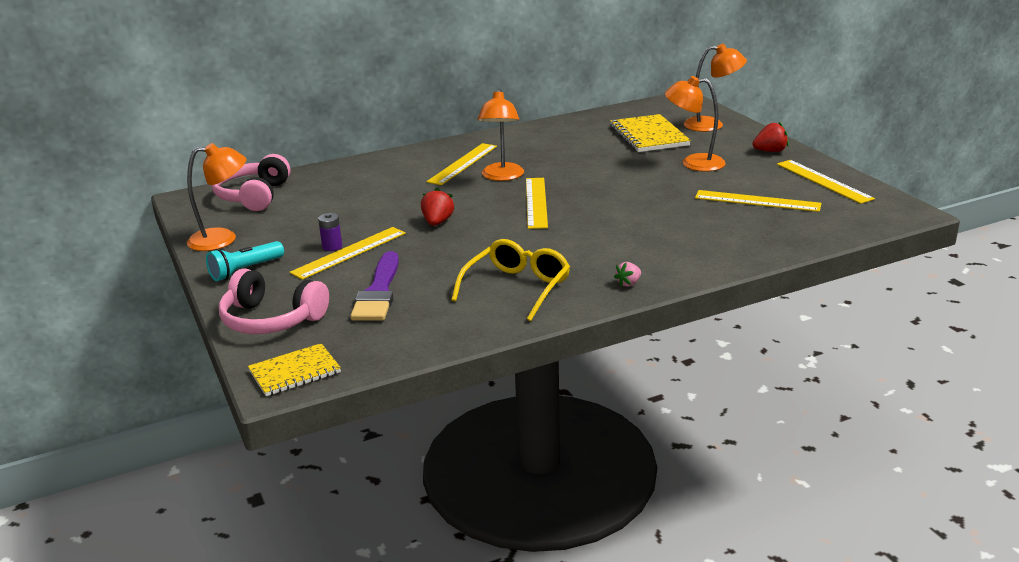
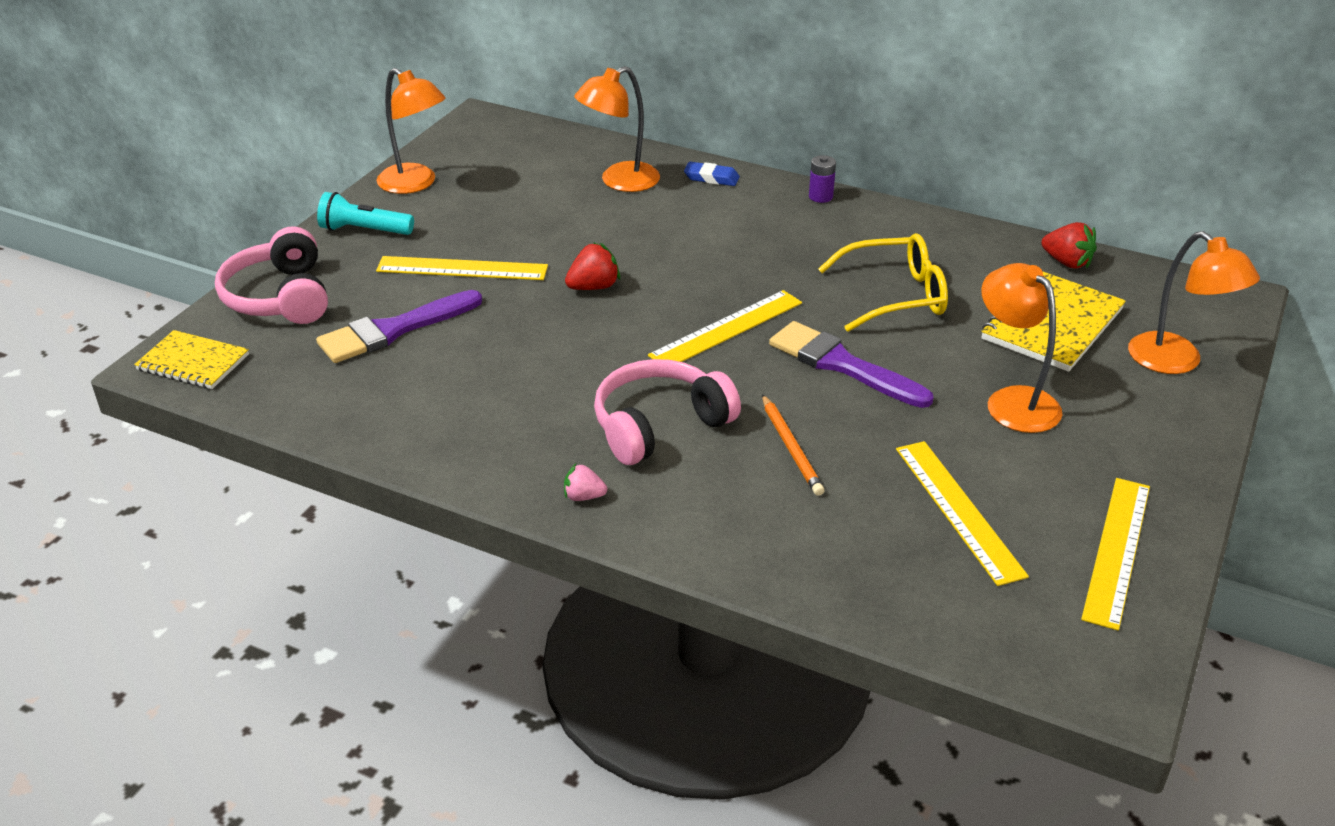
camera: 50 degrees right, 10 degrees up
(253, 196) = (527, 149): pink headphones -> pink headphones (659, 425)
(332, 247) = (464, 252): purple battery -> purple battery (820, 197)
(387, 161) = (711, 178): none -> blue eraser
(462, 164) = (769, 228): yellow ruler -> none
(502, 176) = (768, 271): orange lamp -> orange lamp (619, 181)
(517, 288) = (490, 417): yellow glasses -> yellow glasses (895, 296)
(610, 187) = (842, 365): none -> purple brush
(660, 220) = (791, 448): none -> orange pencil
(770, 151) = (1157, 455): red strawberry -> red strawberry (1067, 262)

